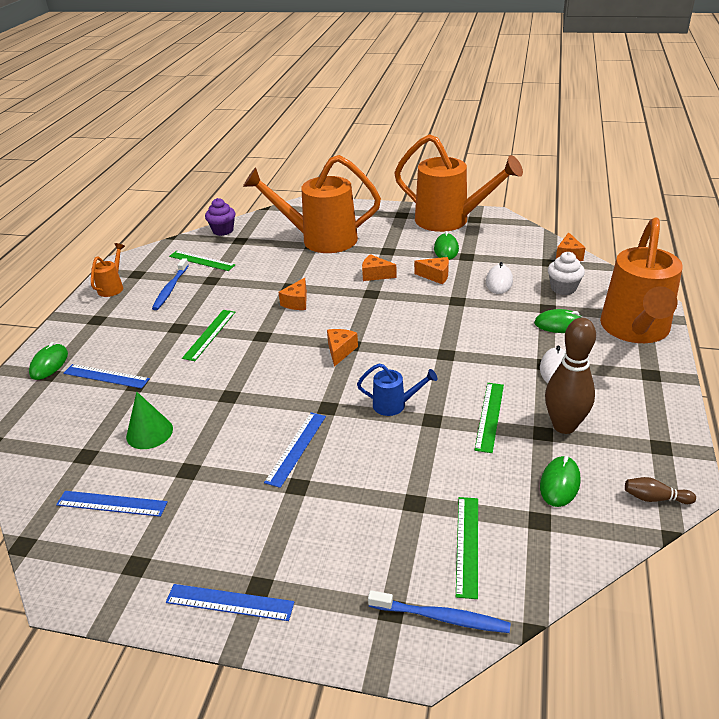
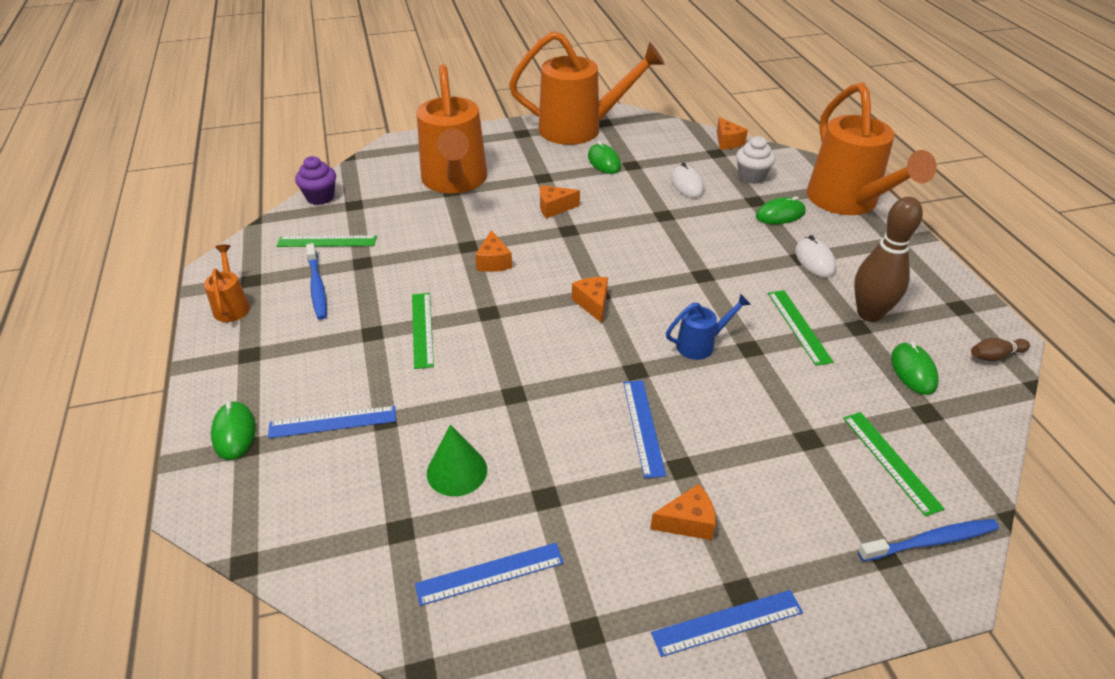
camera: 30 degrees left, 5 degrees up
(321, 239) = (455, 181): orange watering can -> orange watering can turned 75 degrees counterclockwise
(435, 276) = (619, 194): orange cheese -> orange cheese (687, 522)

